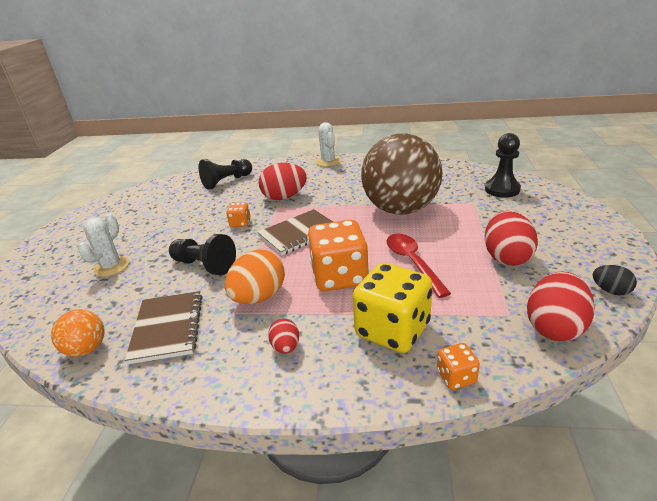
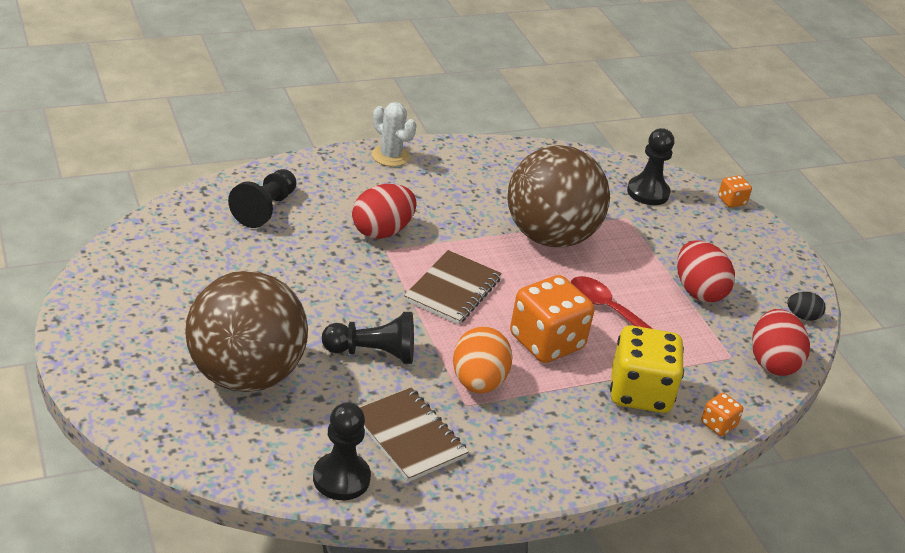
camera: 35 degrees left, 5 degrees up
(87, 349) = (341, 478): orange ball -> black pawn
(111, 266) = (245, 375): white cactus -> brown ball
(240, 223) = (359, 283): orange dice -> orange dice (731, 201)
(286, 347) = (553, 430): red egg -> none

